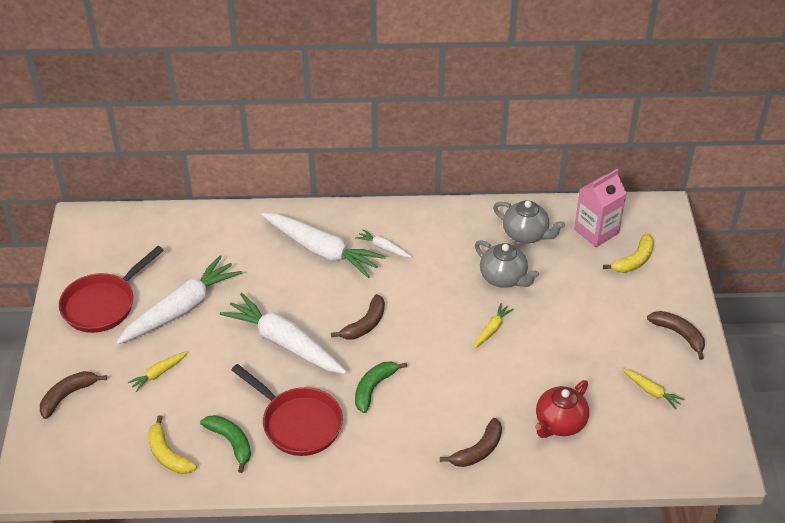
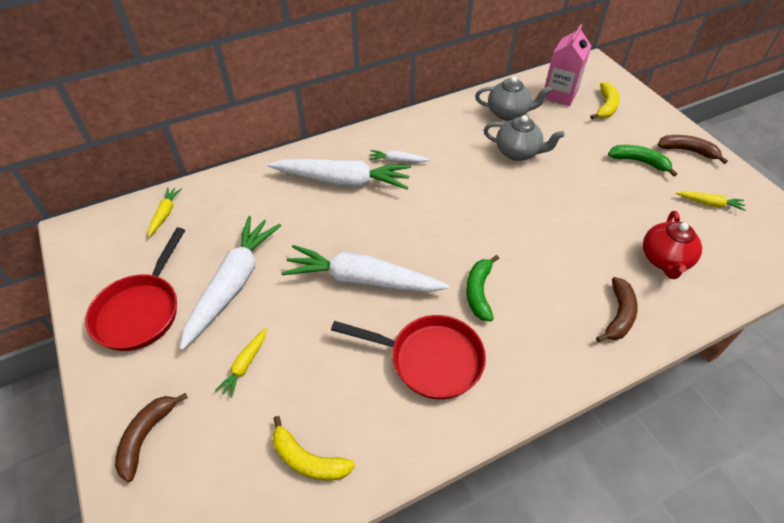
camera: 25 degrees left, 5 degrees up
(231, 442) = (372, 412): green banana -> green banana (639, 162)
(365, 324) = (428, 234): brown banana -> none
(492, 329) = (542, 198): yellow carrot -> yellow carrot (165, 214)

